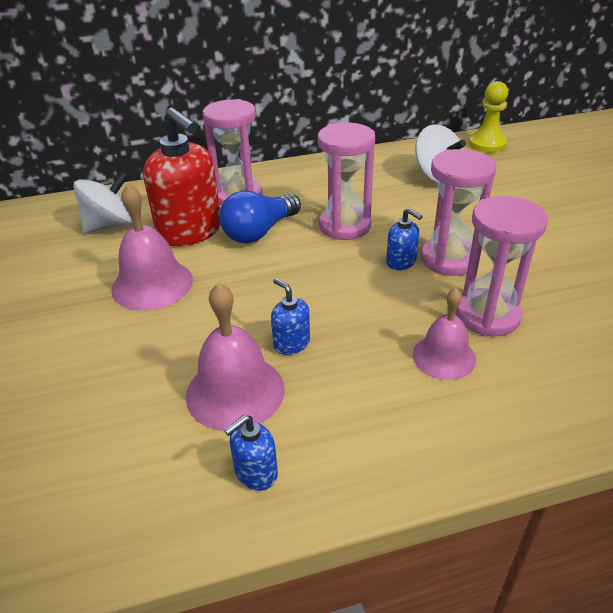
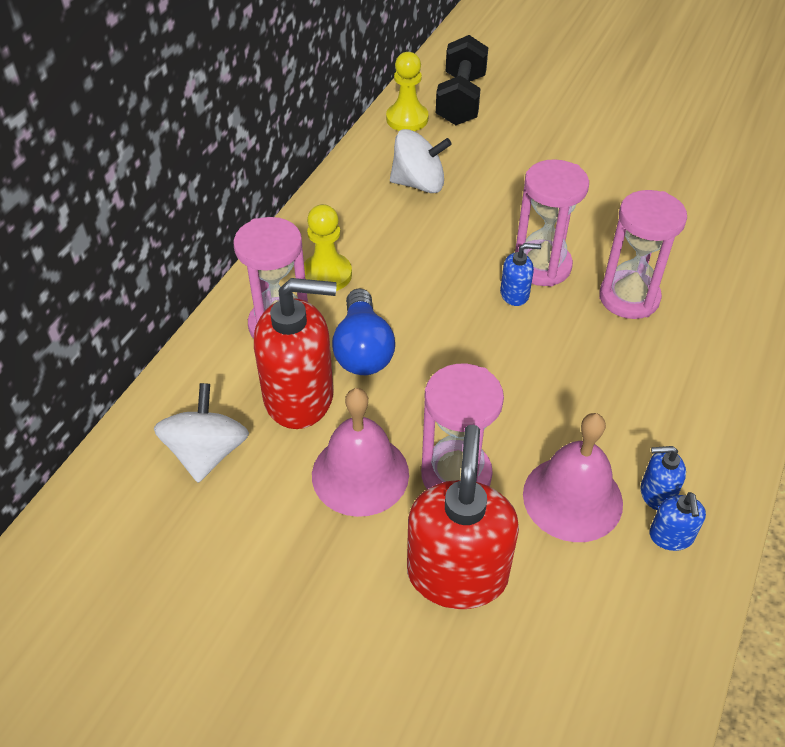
camera: 50 degrees left, 10 degrees up
(105, 369) = (457, 573): none -> red soap dispenser
(291, 343) = (548, 428): blue soap dispenser -> blue soap dispenser (656, 493)
(304, 189) = (327, 274): none -> yellow pawn
(344, 226) = (423, 290): pink hourglass -> pink hourglass (456, 475)
(444, 356) = (649, 353): pink bell -> none
(545, 150) = (461, 100): none -> black dumbbell

